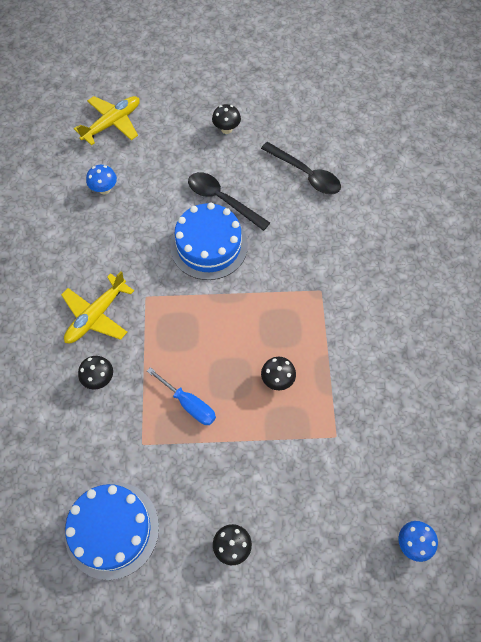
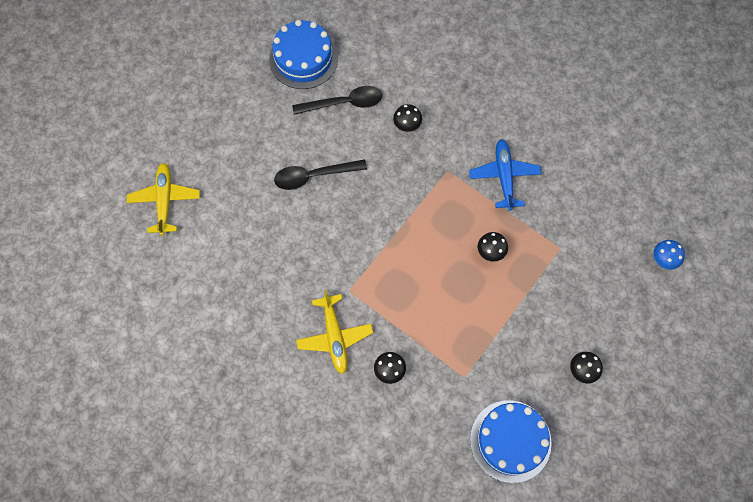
camera: 50 degrees left, 5 degrees up
(104, 189) = (225, 252): blue mushroom -> none
(189, 404) = (460, 323): blue screwdriver -> none
(209, 246) = (345, 215): blue cake -> blue cake (303, 59)
(226, 129) = (252, 124): black mushroom -> black mushroom (407, 126)
(359, 338) = (504, 176): none -> blue plane

